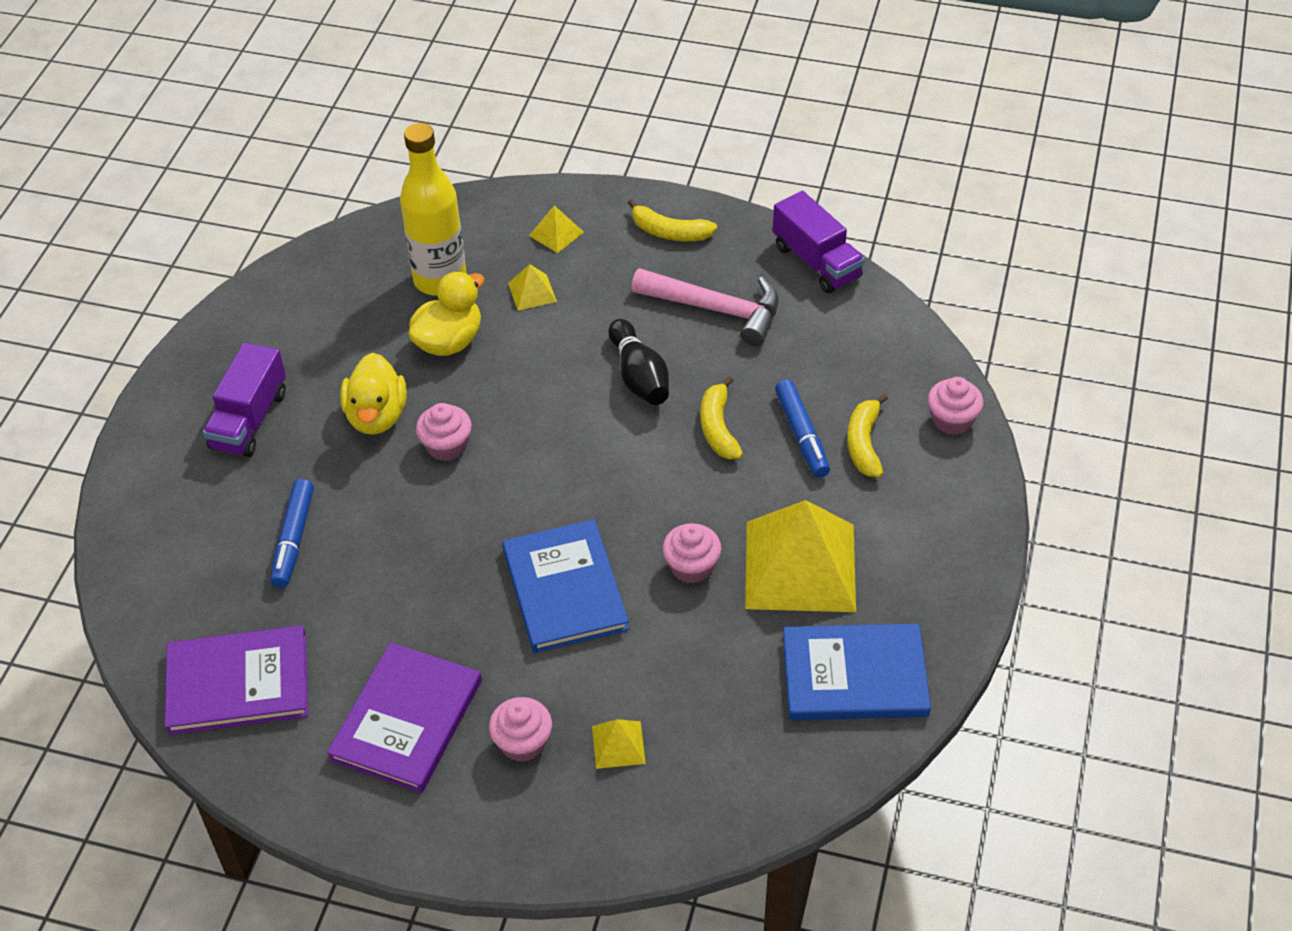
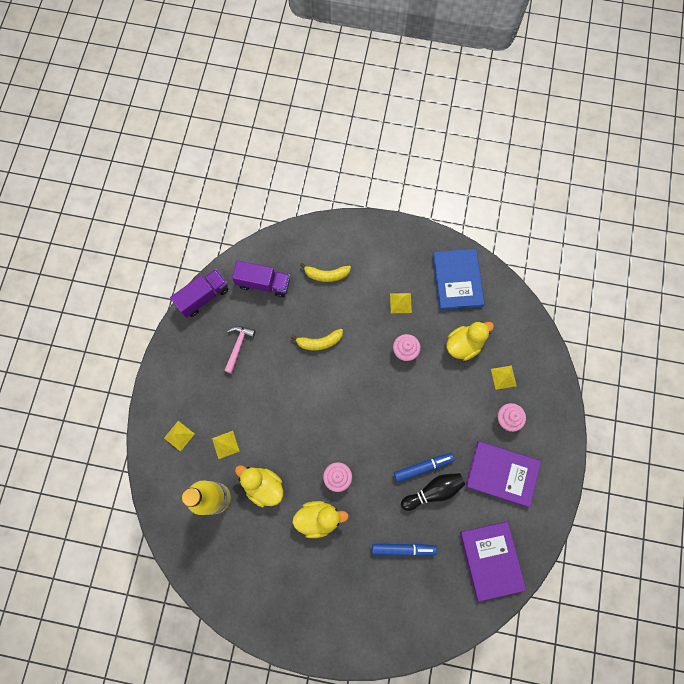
camera: 95 degrees left, 25 degrees up
(249, 420) = (324, 590): purple truck -> purple truck (263, 283)
(565, 589) = (422, 408): blue book -> none
(639, 376) = (286, 382): black bowling pin -> black bowling pin (433, 491)
(669, 232) = (179, 373): yellow banana -> none
(699, 675) = (464, 345): none -> yellow duck
(717, 309) = (238, 346): pink hammer -> pink hammer, size x0.63
(800, 565) = (400, 303): yellow pyramid -> yellow pyramid, size x0.42
(801, 435) = (322, 303): blue marker -> blue marker (423, 467)
(952, 420) = (310, 236): pink cupcake -> none

